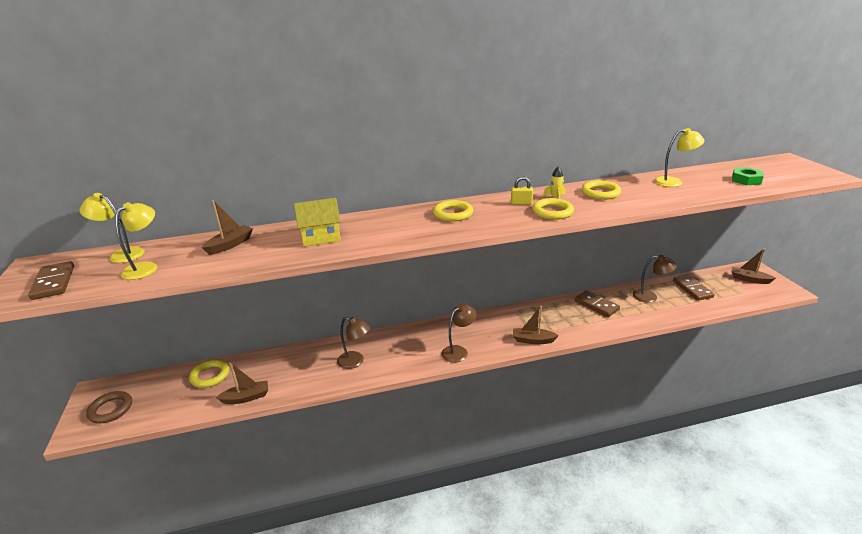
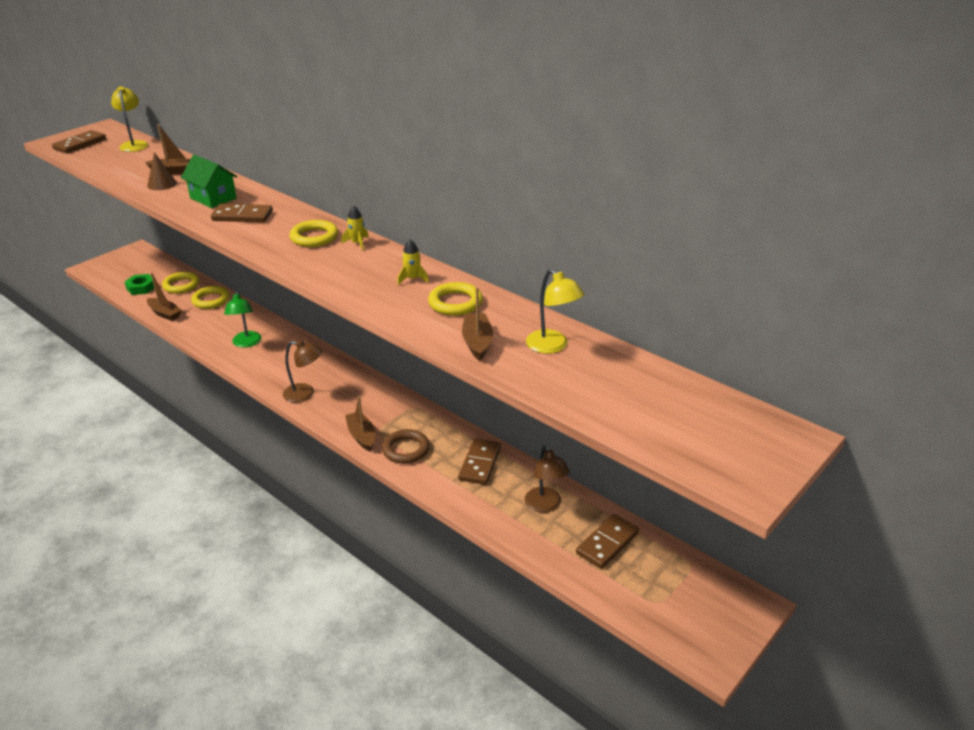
camera: 55 degrees right, 5 degrees up
(111, 409) = (119, 267): brown ring -> brown ring (406, 449)
(146, 267) = (118, 160): yellow lamp -> none
(249, 254) = (162, 184): none -> brown cone
(321, 237) = (213, 198): yellow house -> green house
(355, 362) = (246, 343): brown lamp -> green lamp
(376, 232) = (242, 216): none -> brown domino
(482, 203) = (357, 243): none -> yellow rocket
(521, 203) = (376, 264): yellow padlock -> none
(552, 212) = (365, 287): yellow ring -> yellow ring (211, 300)
(746, 180) = (627, 404): green nut -> green nut (141, 288)
(749, 279) = (704, 603): brown boat -> brown boat (477, 342)

